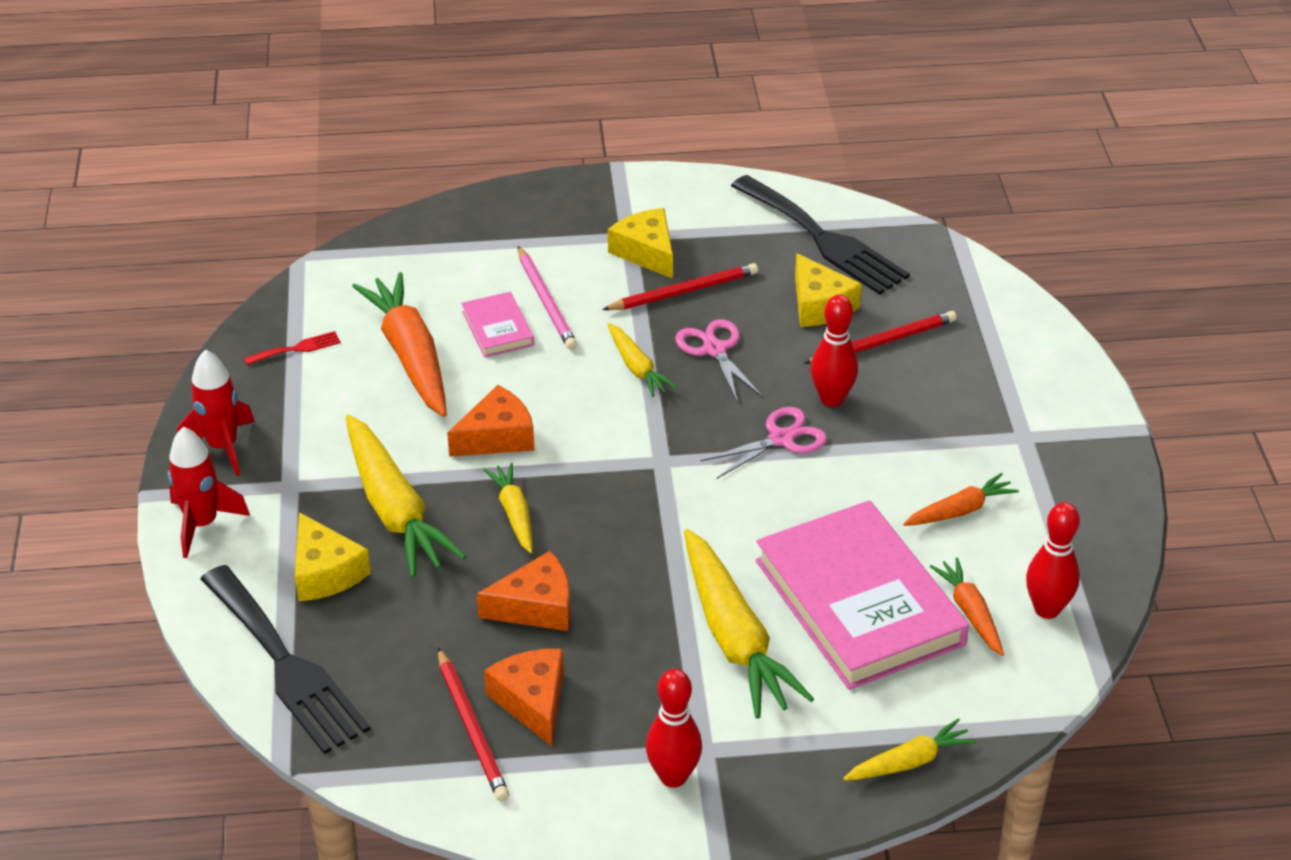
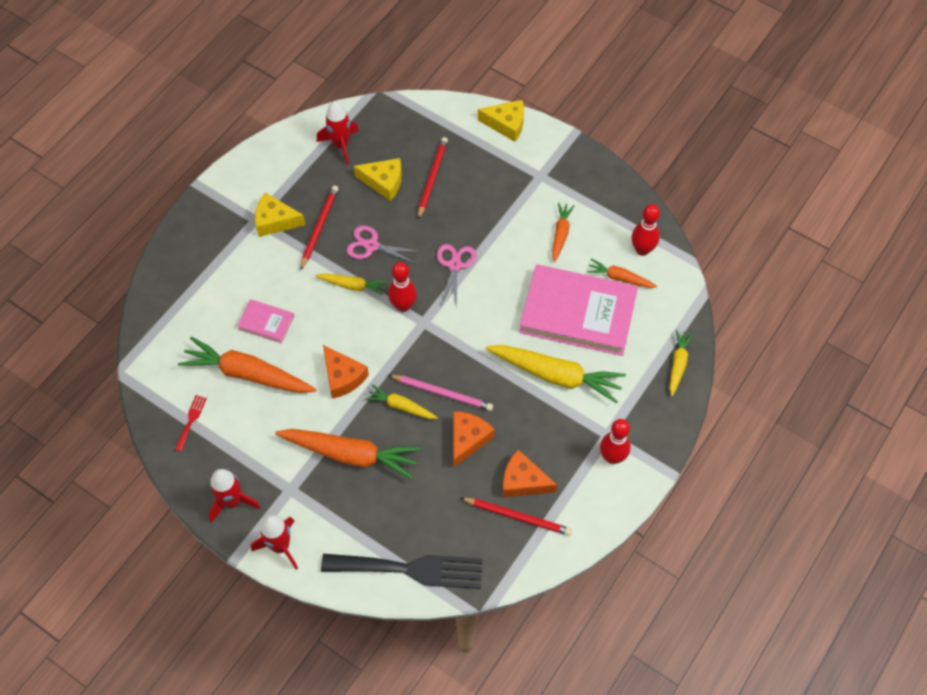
camera: 50 degrees left, 20 degrees up
(325, 572) = (365, 512): yellow cheese -> yellow cheese (506, 124)
(394, 509) = (350, 454): yellow carrot -> orange carrot
(497, 437) = (343, 377): orange cheese -> orange cheese turned 135 degrees clockwise
(546, 301) = (268, 288): pink pencil -> pink pencil (442, 393)
(823, 239) = (340, 145): black fork -> red rocket
(831, 399) = (449, 226): red bowling pin -> red bowling pin (403, 306)

